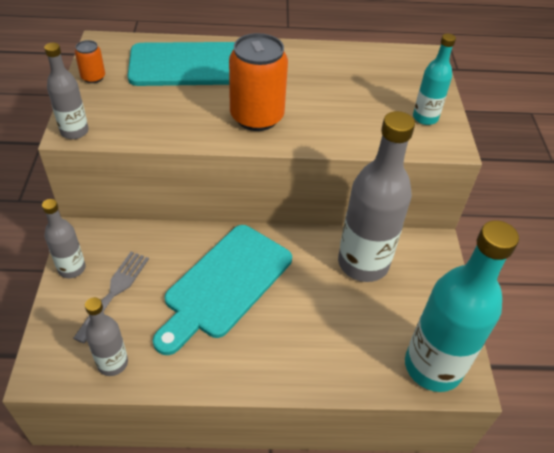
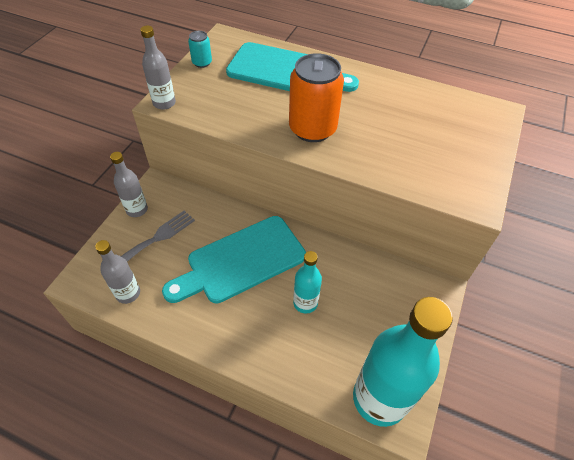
camera: 25 degrees right, 5 degrees up
(93, 77) = (202, 63): orange can -> turquoise can
(363, 263) = (364, 283): grey bottle -> none
(425, 118) = (467, 171): turquoise bottle -> turquoise bottle (305, 303)

